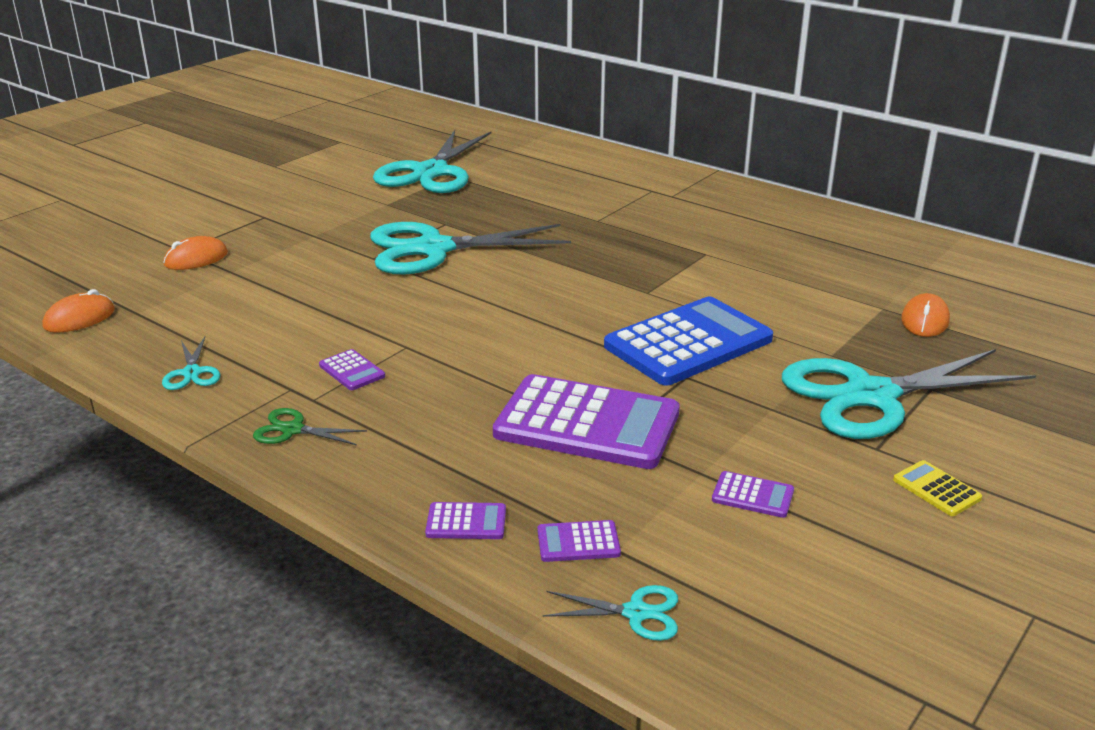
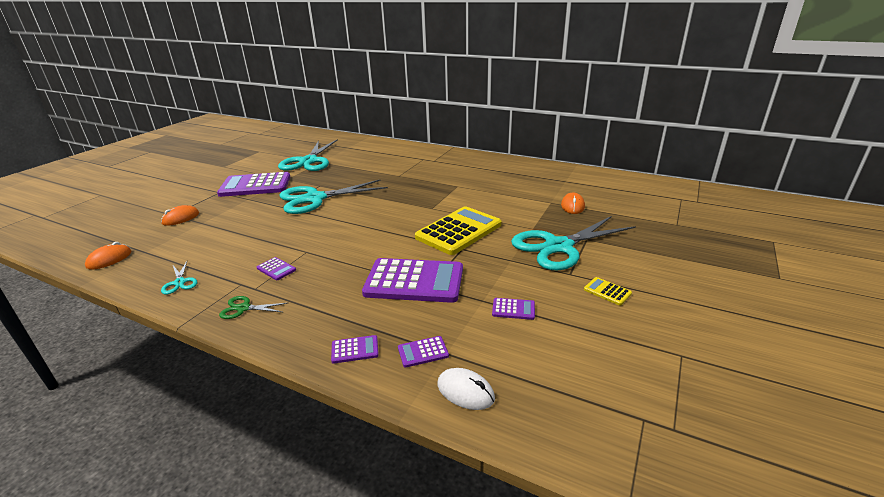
camera: 10 degrees left, 0 degrees up
(329, 211) = (255, 185): none -> purple calculator
(636, 613) = (465, 391): turquoise scissors -> white mouse
(688, 343) = (459, 231): blue calculator -> yellow calculator

